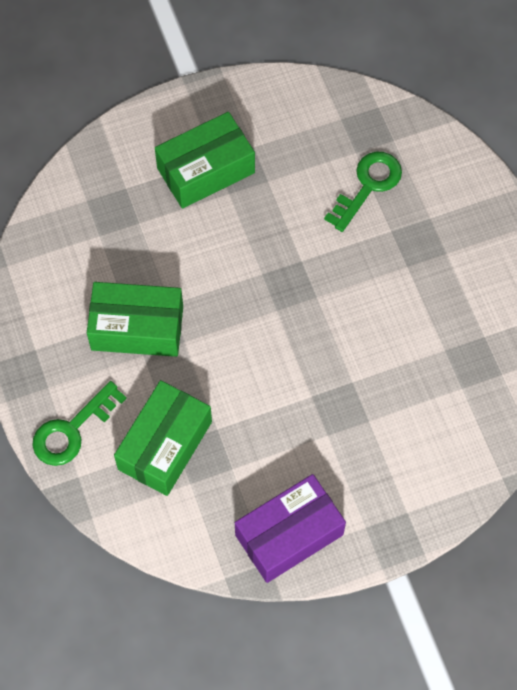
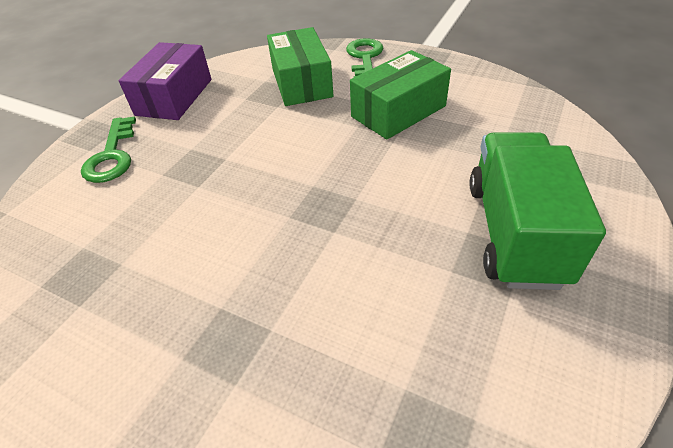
camera: 140 degrees right, 20 degrees down
(206, 170) = (514, 232): green box -> green truck
(368, 186) = (346, 357): green key -> green key (112, 156)

